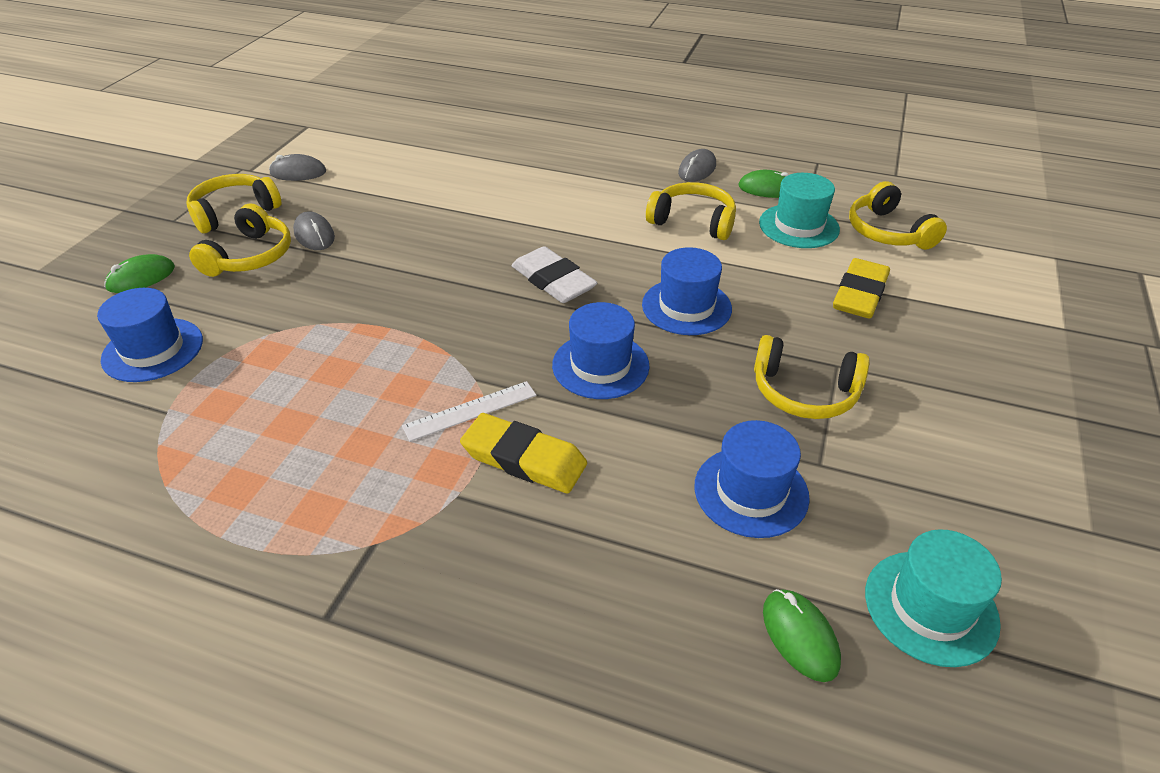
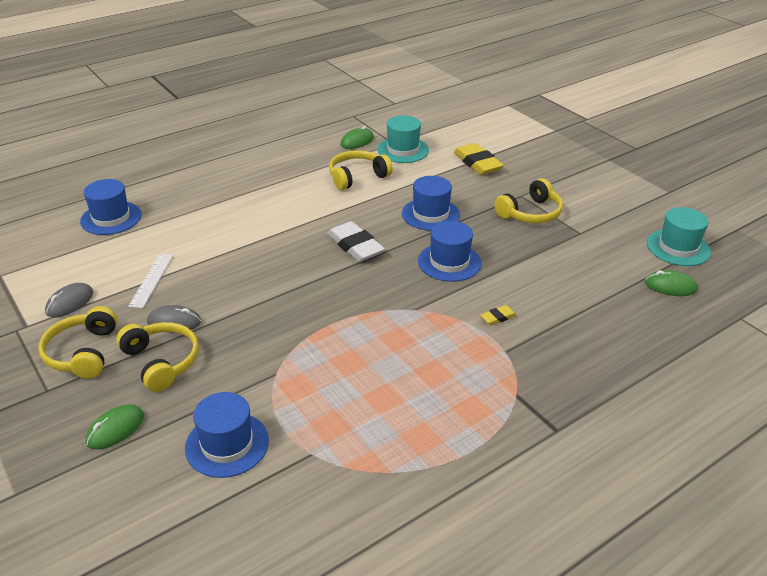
camera: 55 degrees left, 5 degrees down
(141, 278) = (115, 429): green mouse -> green mouse turned 45 degrees clockwise
(470, 411) = (441, 321): white ruler -> white ruler (152, 280)
(524, 459) = (498, 317): yellow eraser -> yellow eraser, size x0.48
(553, 281) = (355, 246): white eraser -> white eraser turned 60 degrees clockwise
(697, 169) = (307, 151): grey mouse -> none
(751, 491) = (581, 259): blue hat -> blue hat (111, 218)
(887, 232) = (439, 130): yellow headphones -> none

